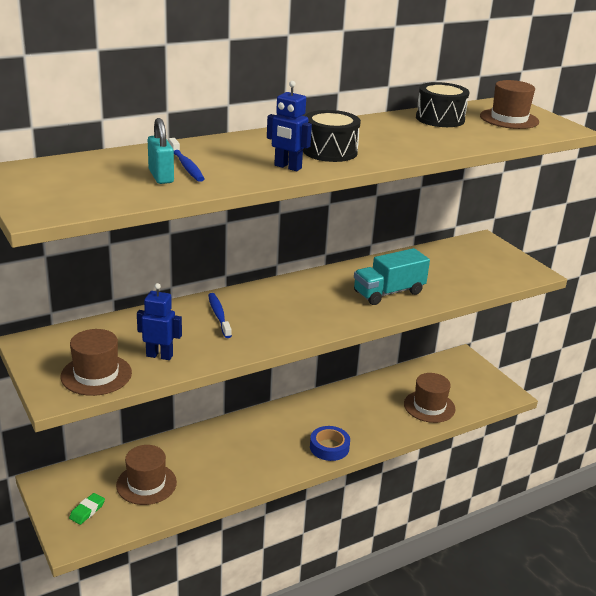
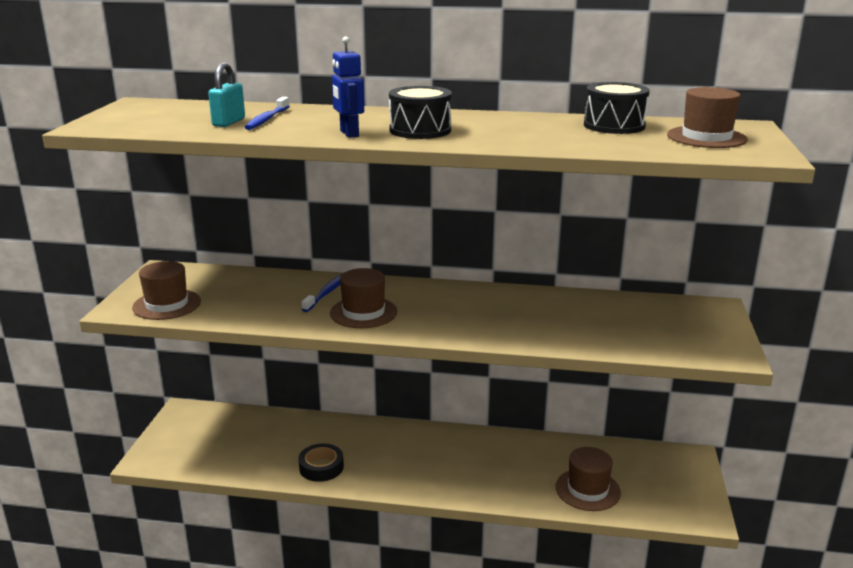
camera: 40 degrees right, 5 degrees down
(87, 511) = (181, 444): green eraser -> none
(146, 484) = (246, 443): brown hat -> brown hat (363, 312)
(159, 355) = (231, 307): blue robot -> none
(234, 474) = (321, 467): none -> black tape
(329, 447) = (433, 482): blue tape -> none
(388, 293) = (517, 322): turquoise truck -> none

